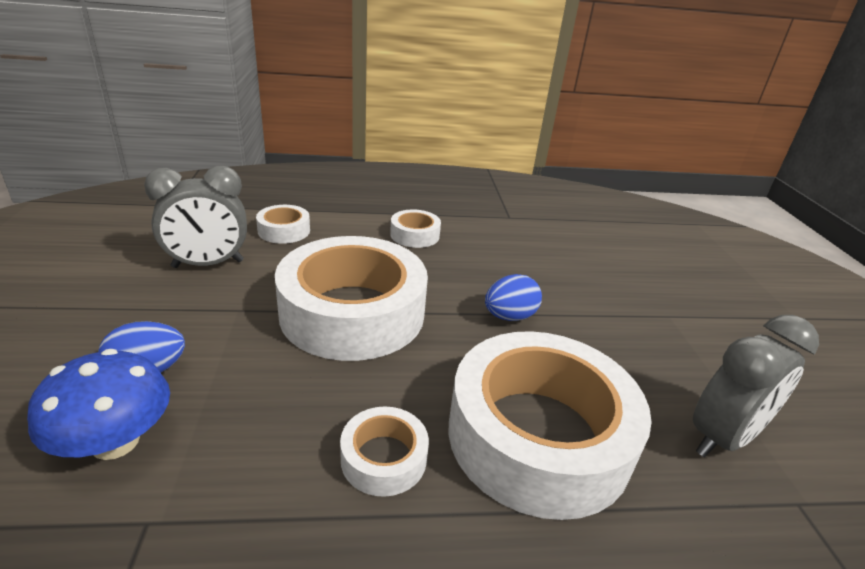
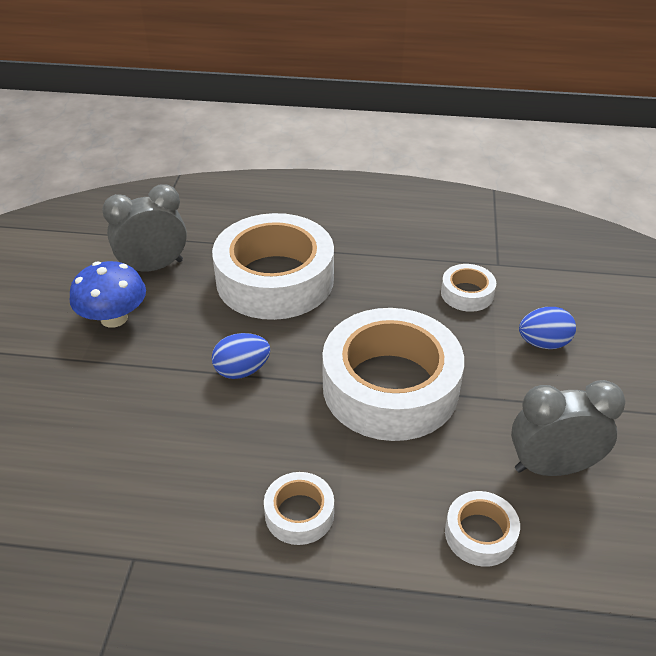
camera: 165 degrees left, 10 degrees up
(115, 442) = (536, 300): blue mushroom -> blue mushroom (114, 318)
(384, 458) = (375, 277): white tape -> white tape (467, 293)

